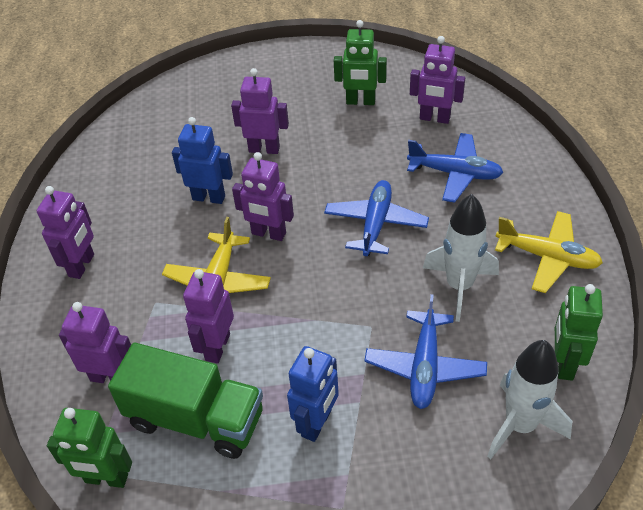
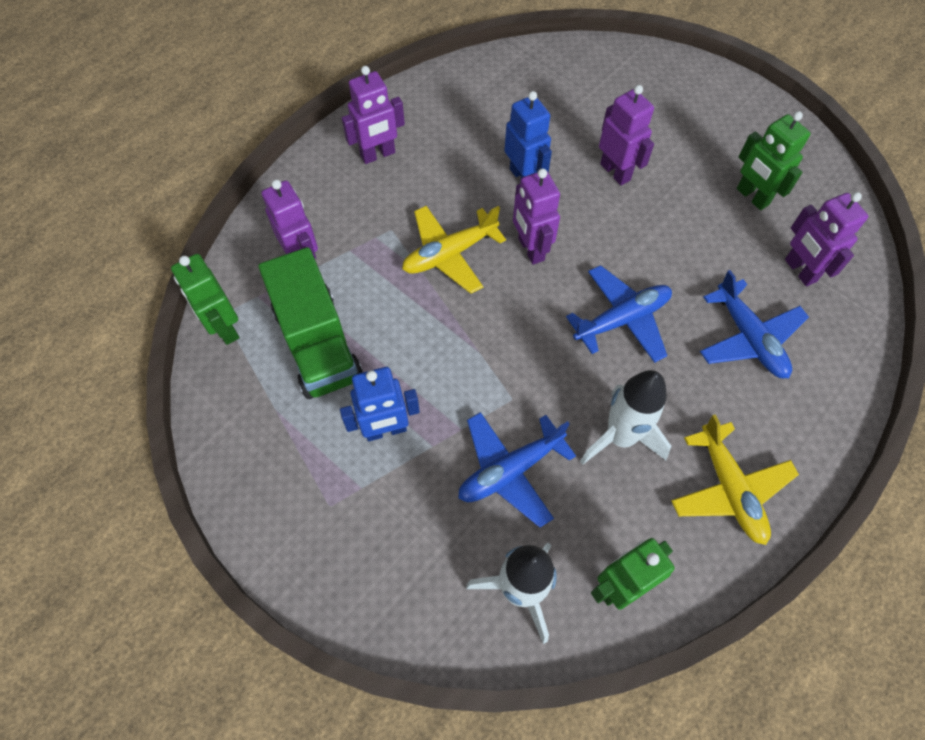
camera: 45 degrees right, 15 degrees up
(217, 347) = (390, 305): purple robot -> none

